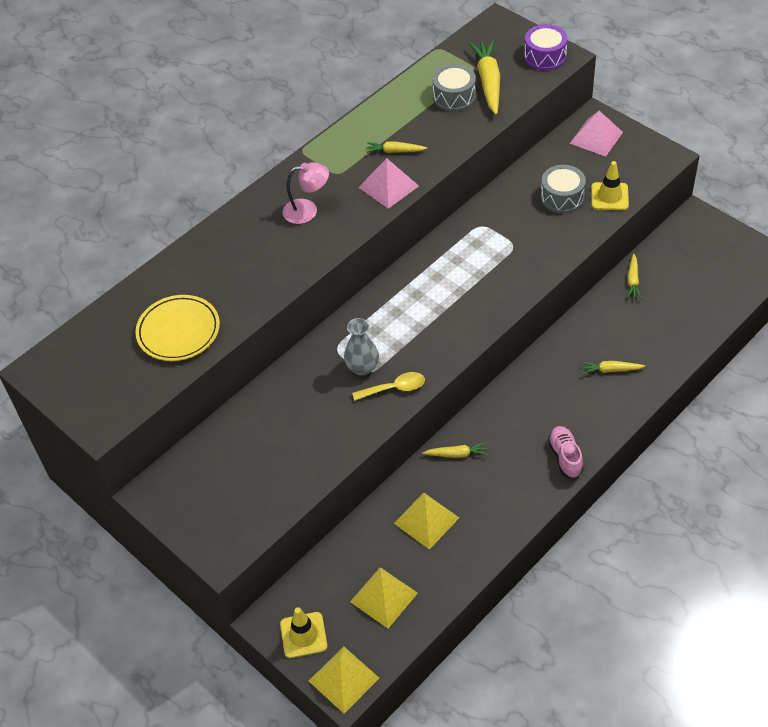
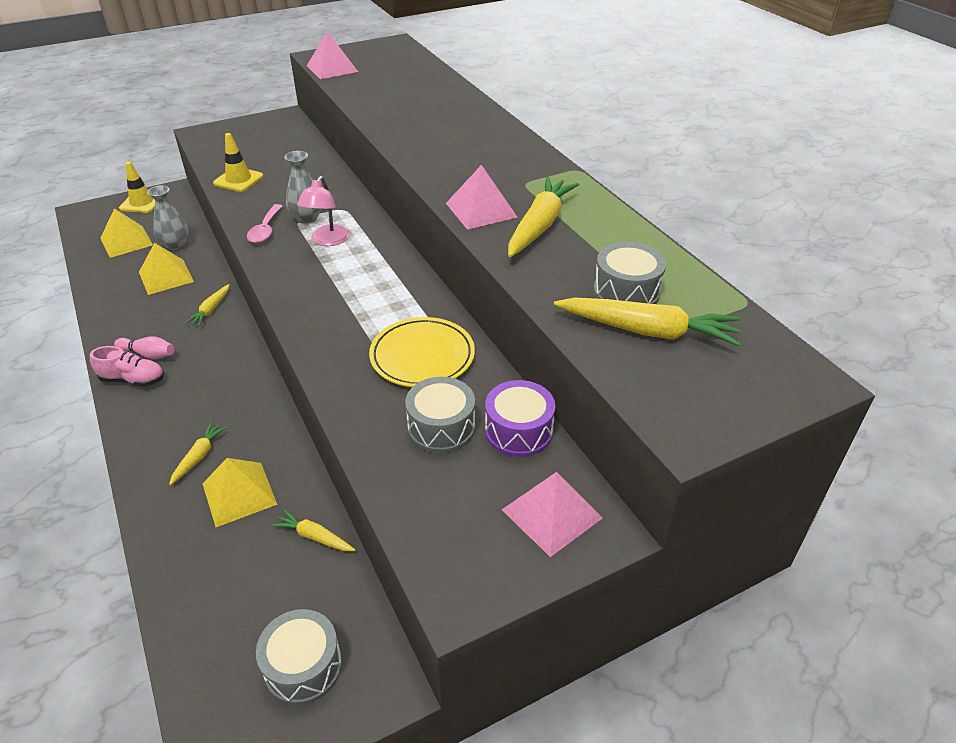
camera: 105 degrees right, 10 degrees down
(136, 394) = (332, 68): none -> pink pyramid
(178, 331) = (380, 88): yellow plate -> yellow plate (422, 356)
(307, 210) = (479, 159): pink lamp -> pink lamp (327, 240)
(343, 679) = (89, 212): yellow pyramid -> yellow pyramid (239, 493)
(371, 546) = (175, 245): none -> grey vase
(394, 388) = (265, 230): yellow spoon -> pink spoon
(395, 151) = (539, 225): yellow carrot -> yellow carrot, size x1.89
(533, 465) = (148, 354): none -> pink bowling pin
(545, 57) = (693, 410): purple drum -> purple drum (518, 431)
(609, 196) = (410, 481): yellow traffic cone -> yellow traffic cone (238, 180)
(708, 251) = (303, 666): none -> grey drum

